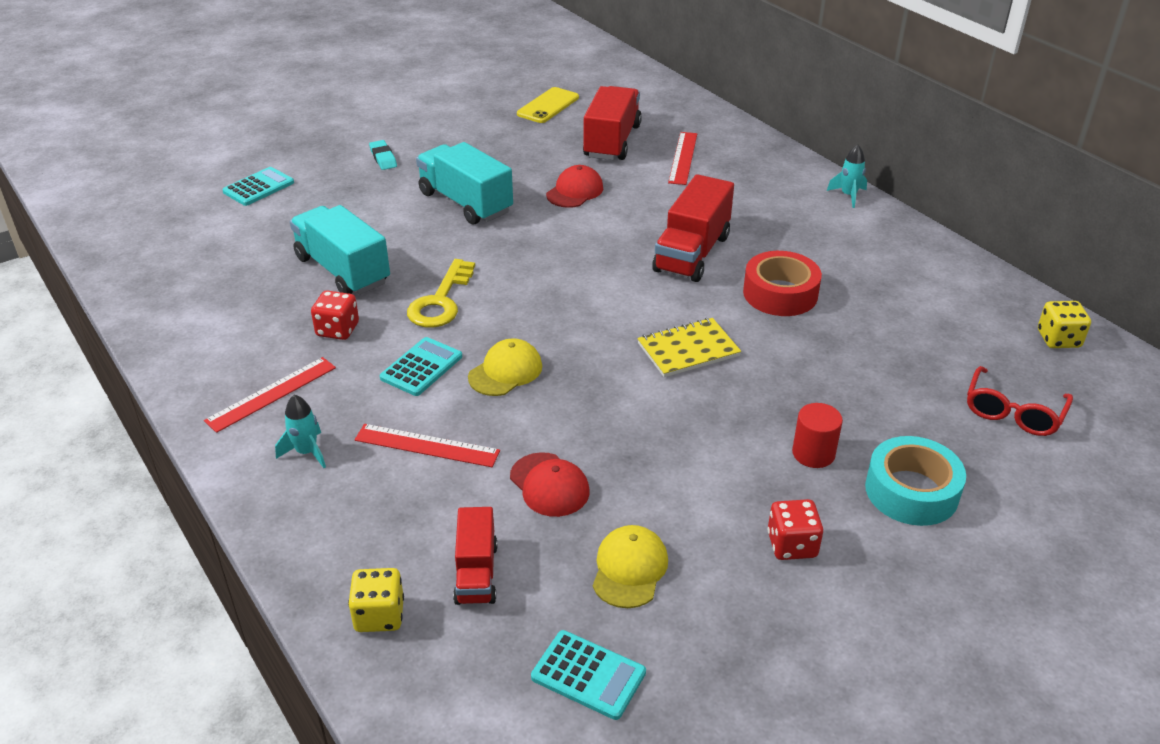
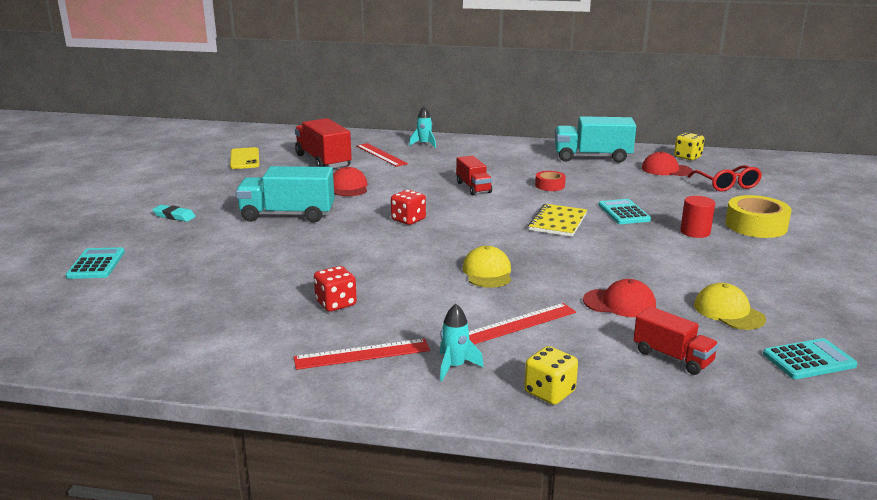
camera: 45 degrees left, 15 degrees down
(271, 394) = (362, 354): red ruler -> red ruler turned 75 degrees clockwise
(342, 270) = (271, 276): turquoise truck -> turquoise truck (592, 157)
(379, 615) = (672, 406): yellow dice -> yellow dice (549, 392)
(421, 367) = (434, 294): turquoise calculator -> turquoise calculator (623, 212)
(440, 301) = (376, 261): yellow key -> none
(692, 253) = (473, 187): red truck -> red truck, size x0.60
(780, 293) = (550, 185): red tape -> red tape, size x0.57
(792, 545) = (762, 266): red dice -> red dice (408, 220)
(848, 196) = (498, 142): turquoise rocket -> turquoise rocket (424, 144)
(911, 491) = (756, 225): turquoise tape -> yellow tape
(980, 344) = (666, 169): none -> red cap

